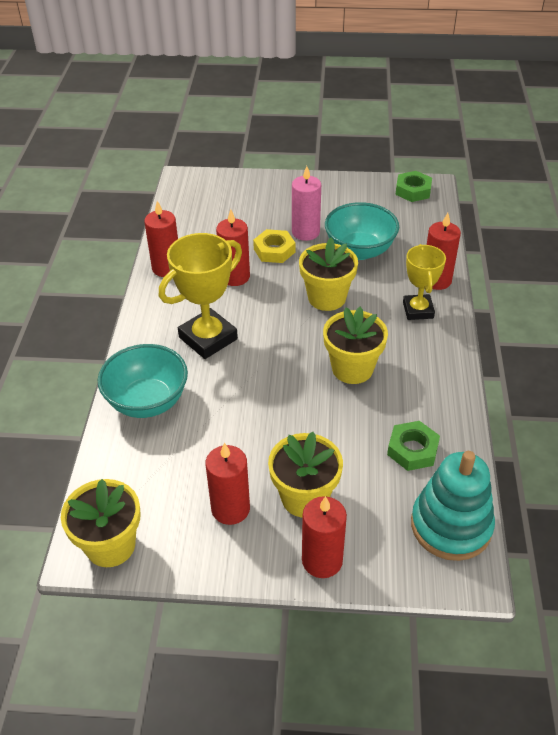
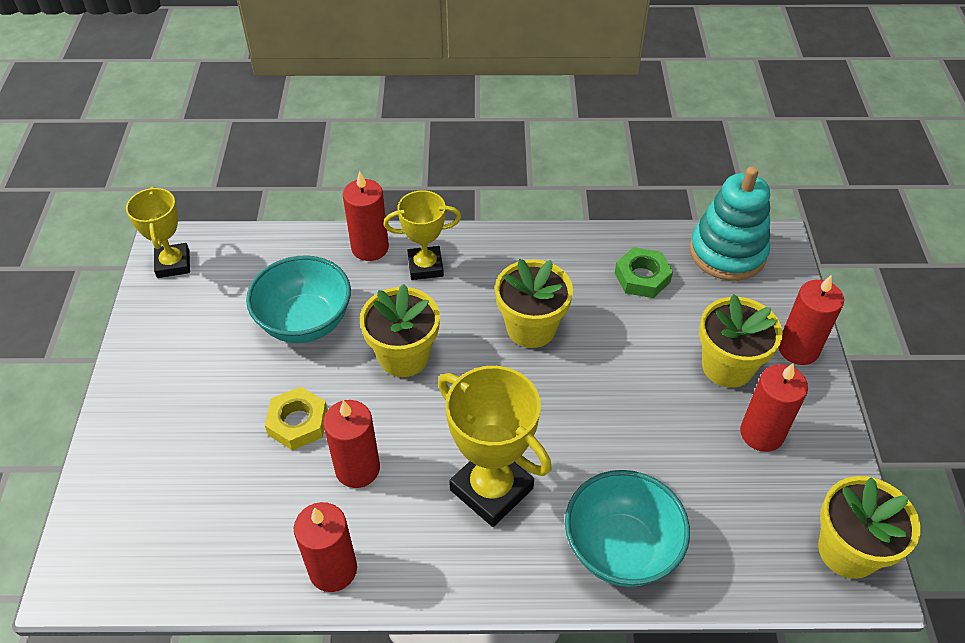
camera: 95 degrees left, 5 degrees up
(305, 232) = (257, 386): pink candle -> none
(413, 190) = (173, 264): green nut -> yellow trophy

